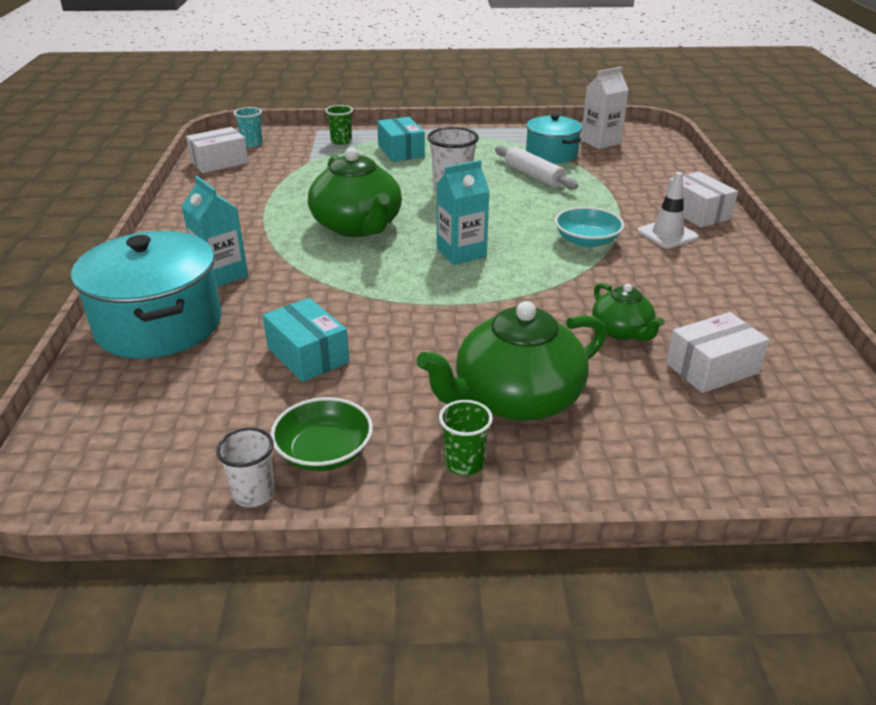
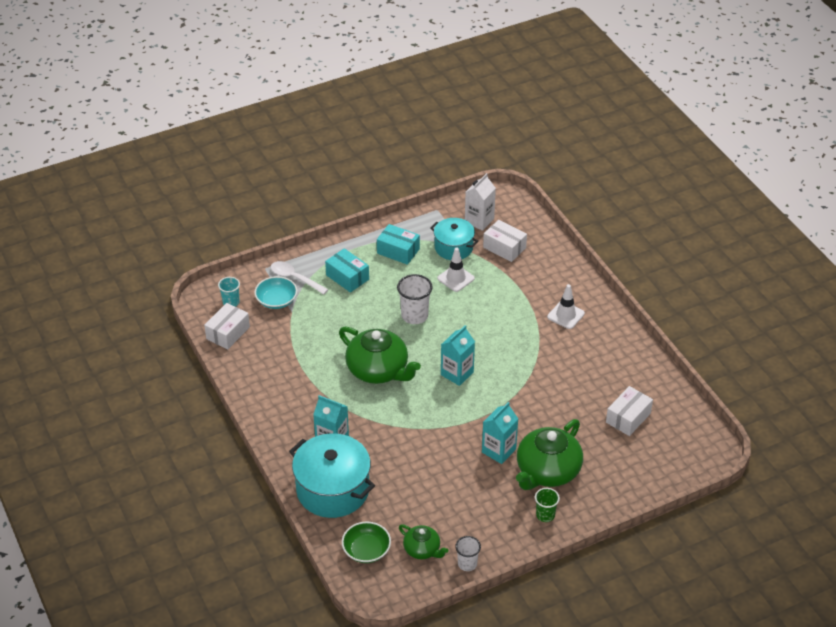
camera: 25 degrees left, 10 degrees up
(308, 355) = (429, 481): turquoise box -> turquoise box (398, 251)
(324, 452) = (481, 532): green bowl -> green bowl (366, 550)
(341, 141) = (295, 278): green cup -> white spoon
(452, 349) = (498, 450): none -> turquoise carton
(533, 176) = (456, 278): white rolling pin -> white traffic cone
(586, 241) = (522, 337): turquoise bowl -> turquoise bowl (276, 300)
(622, 331) = (575, 407): green teapot -> green teapot (422, 549)
(697, 213) = (574, 287): white box -> white box (504, 248)

